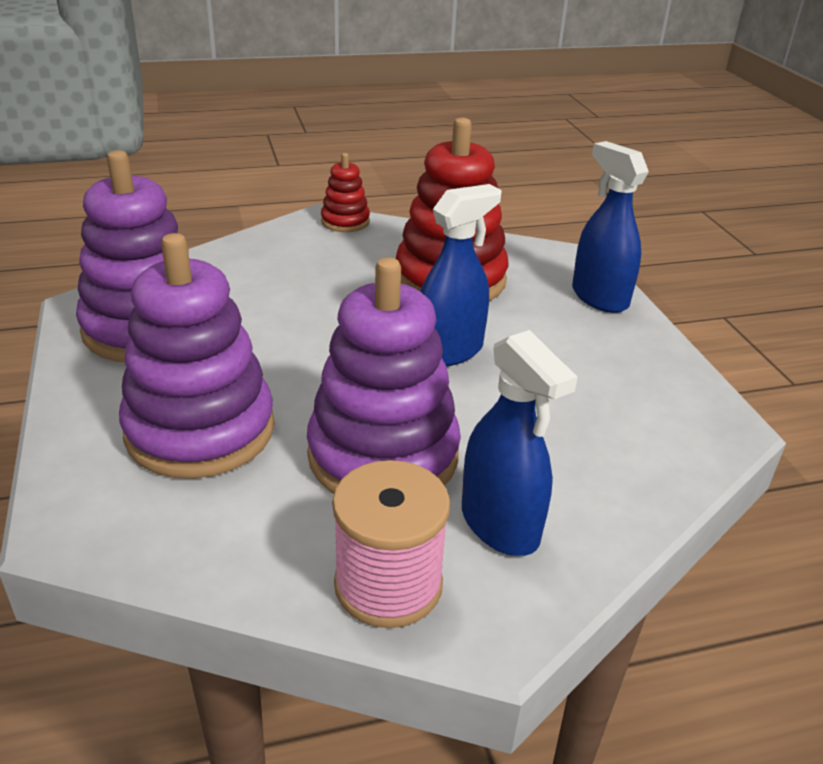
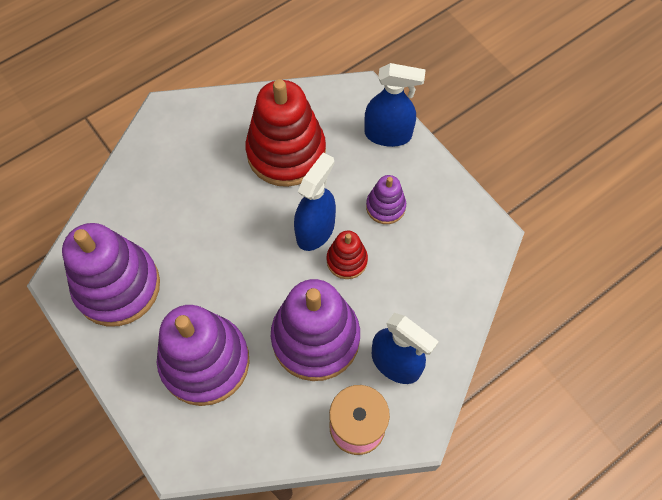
camera: 20 degrees left, 30 degrees up
(345, 222) = (184, 110): red stacking toy -> red stacking toy (347, 260)
(565, 356) = (385, 207): none -> purple stacking toy
(599, 297) = (388, 134): blue spray bottle -> blue spray bottle turned 150 degrees clockwise

